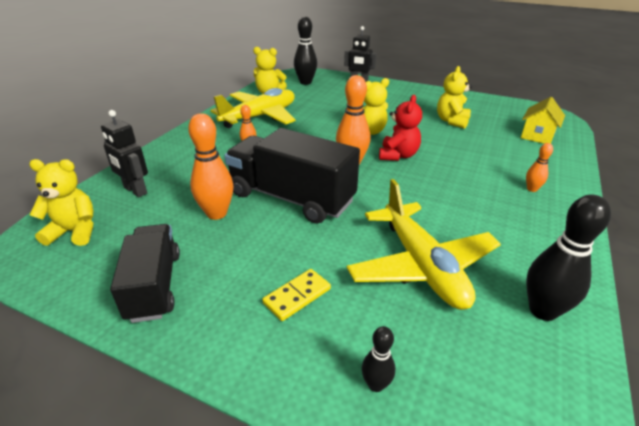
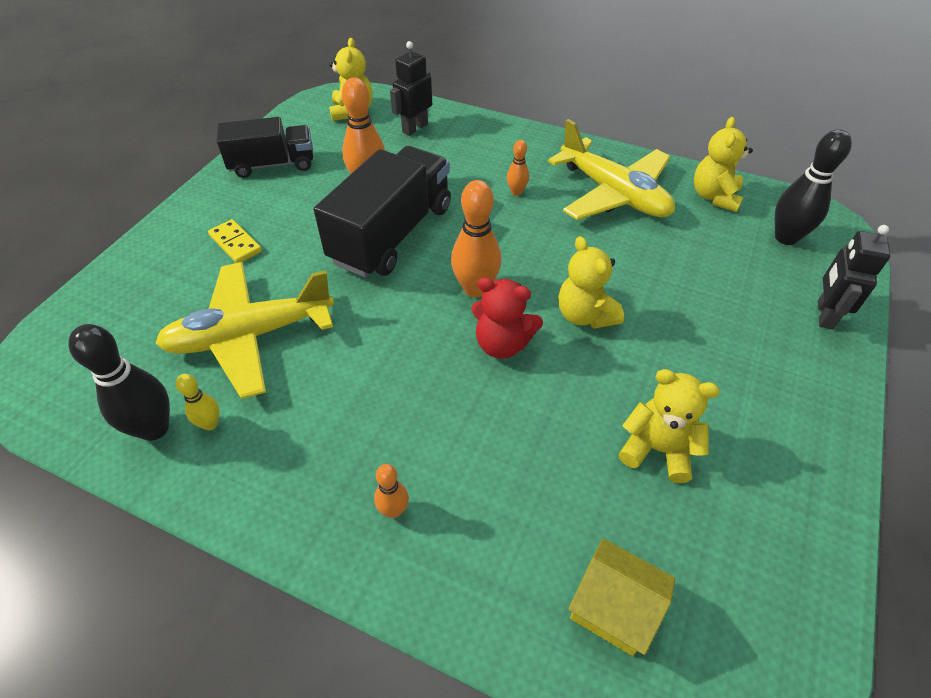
camera: 90 degrees right, 15 degrees up
(376, 384) = (129, 288): black bowling pin -> none
(519, 275) = (210, 424): none -> yellow bowling pin

